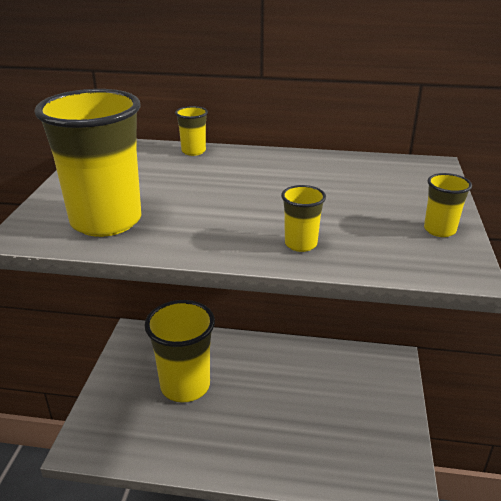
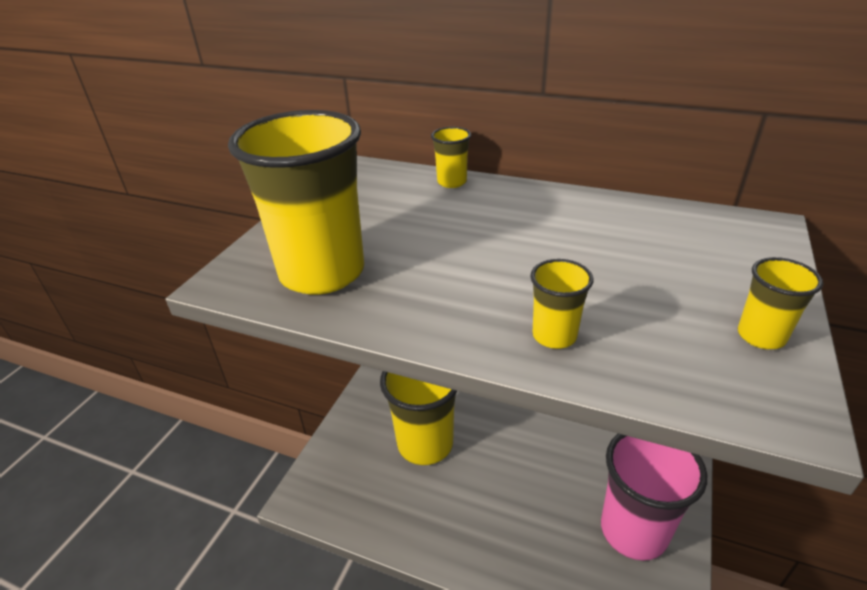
camera: 15 degrees right, 5 degrees up
(368, 423) = (633, 531): none -> pink cup

